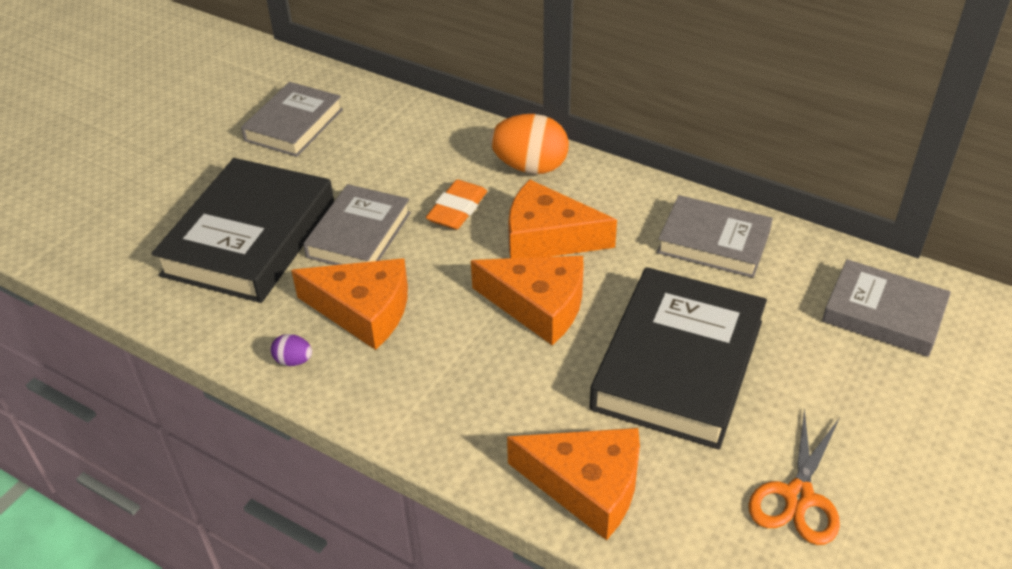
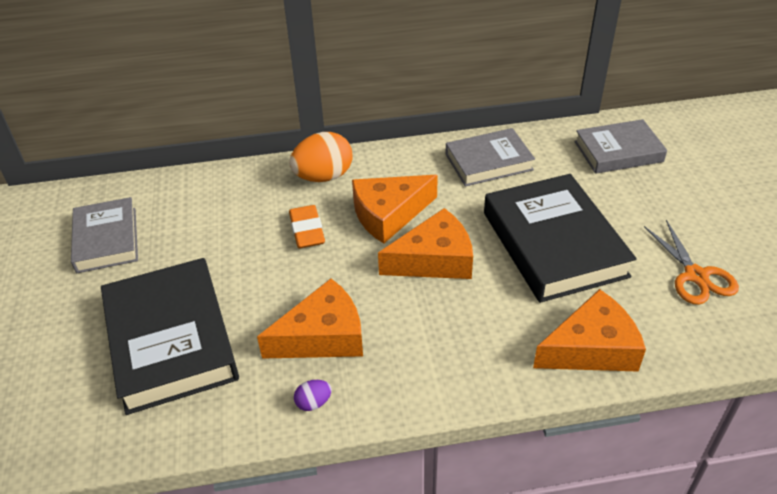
camera: 40 degrees left, 0 degrees up
(359, 235) = (256, 287): grey book -> none

